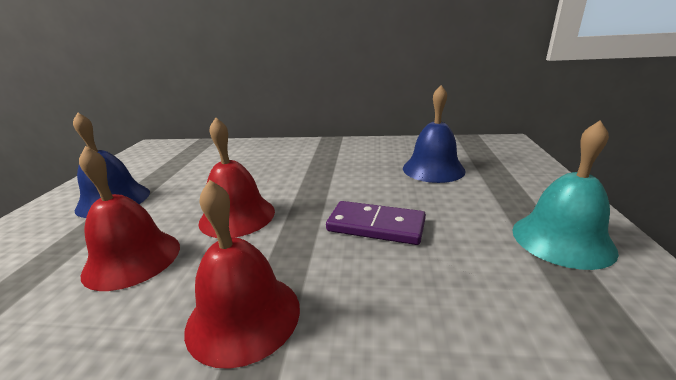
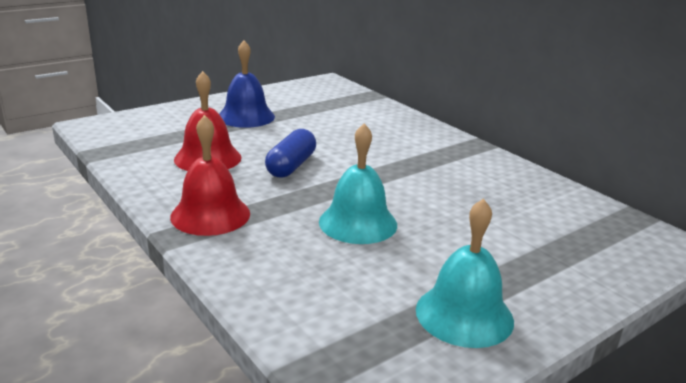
camera: 45 degrees right, 0 degrees up
(237, 216) = (291, 166): red bell -> blue capsule
(376, 226) = (358, 223): purple domino -> turquoise bell
(433, 169) = (504, 218): blue bell -> none

